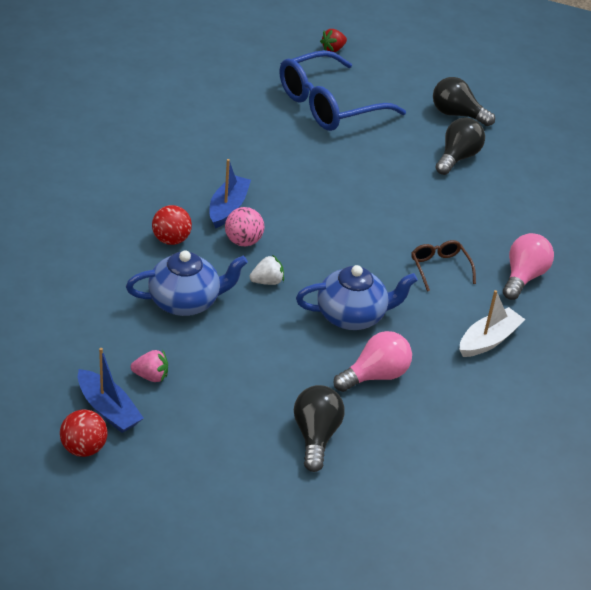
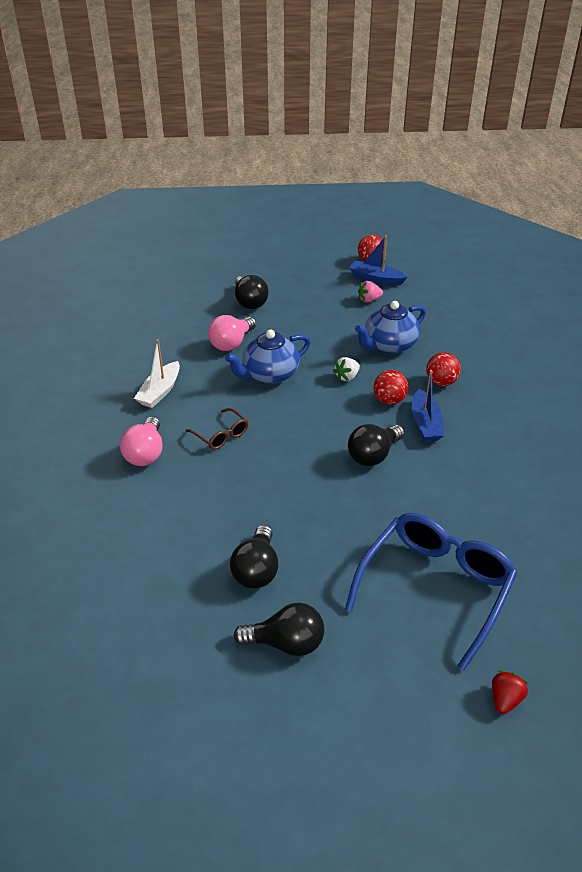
camera: 160 degrees right, 0 degrees up
(243, 241) = (389, 400): pink ball -> red ball
(302, 200) = (373, 455): none -> black light bulb

